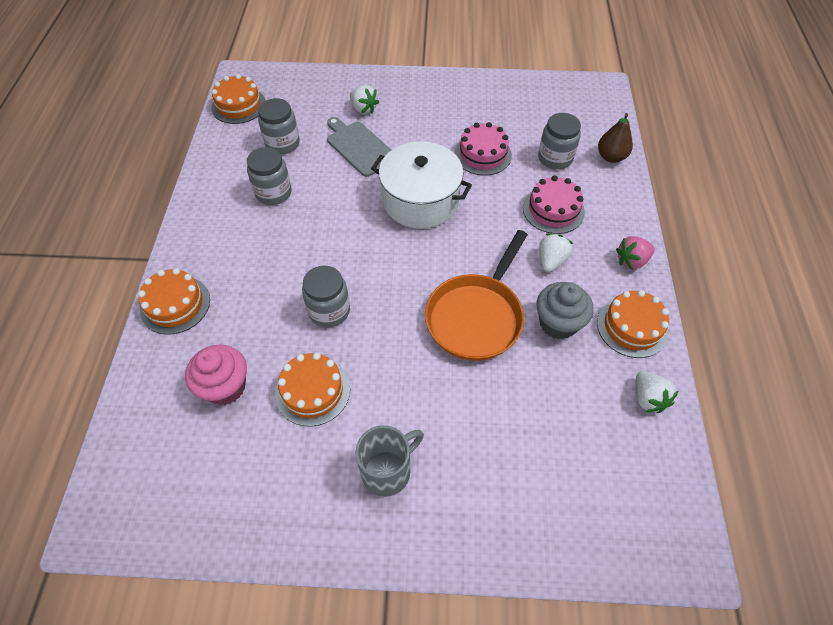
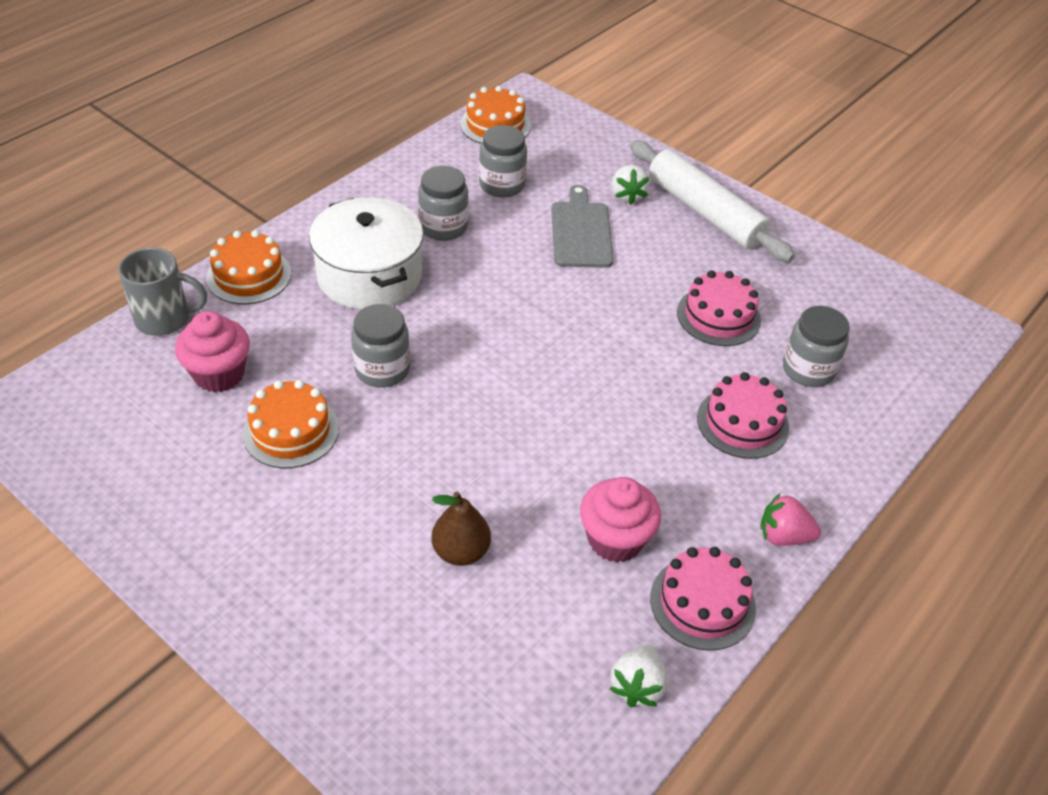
camera: 35 degrees right, 10 degrees down
(388, 470) = (284, 550): grey mug -> grey mug (165, 319)
(416, 95) = (705, 212): none -> white rolling pin
(420, 200) = (592, 322): white pot -> white pot (369, 276)
(476, 316) = (529, 472): orange pan -> none
(551, 261) = (679, 473): white strawberry -> none
(558, 323) = (615, 539): grey cupcake -> pink cupcake
(611, 157) = (887, 410): brown pear -> brown pear (461, 551)
(632, 327) = (702, 603): orange cake -> pink cake

